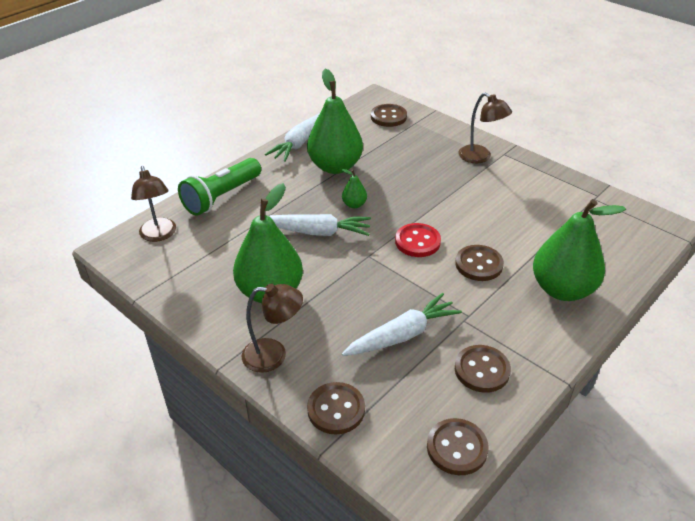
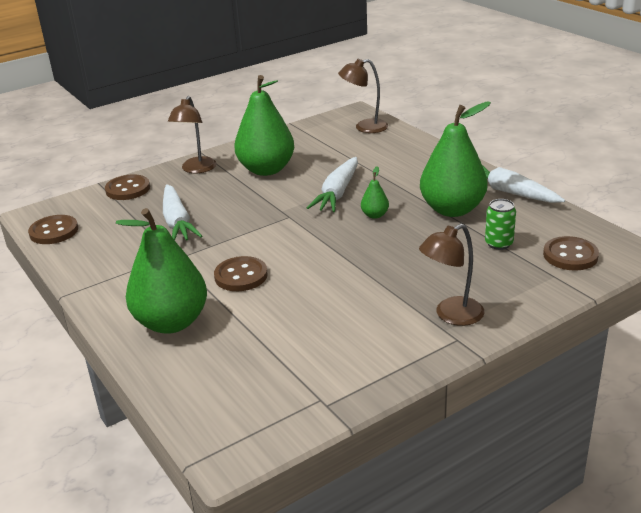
camera: 105 degrees right, 10 degrees down
(221, 197) = (412, 151): green flashlight -> none
(382, 143) = (499, 243): none -> green can
(417, 242) = (296, 245): red button -> none
(482, 370) = (111, 254): brown button -> none

